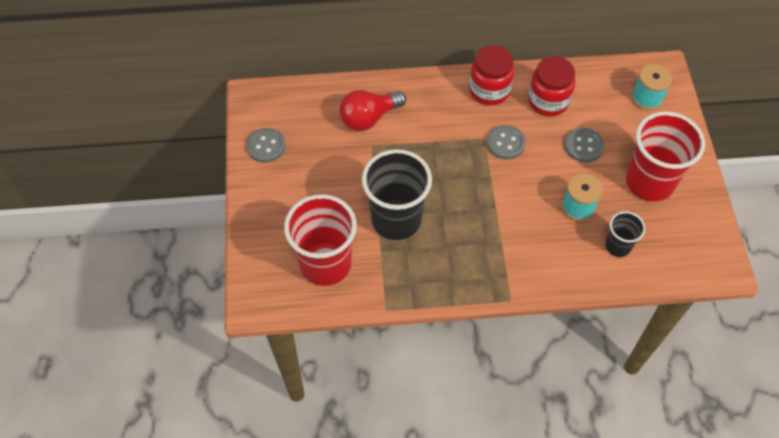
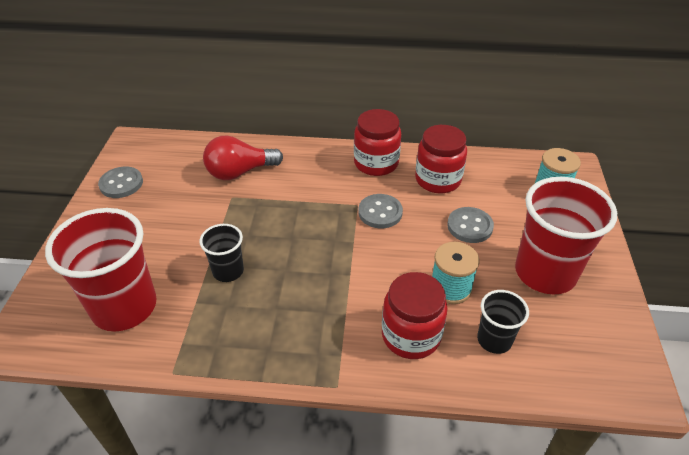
camera: 10 degrees right, 15 degrees down
(396, 219) = (228, 271): black cup -> black cup, size x0.51
(555, 252) = (411, 335): none -> red jar

